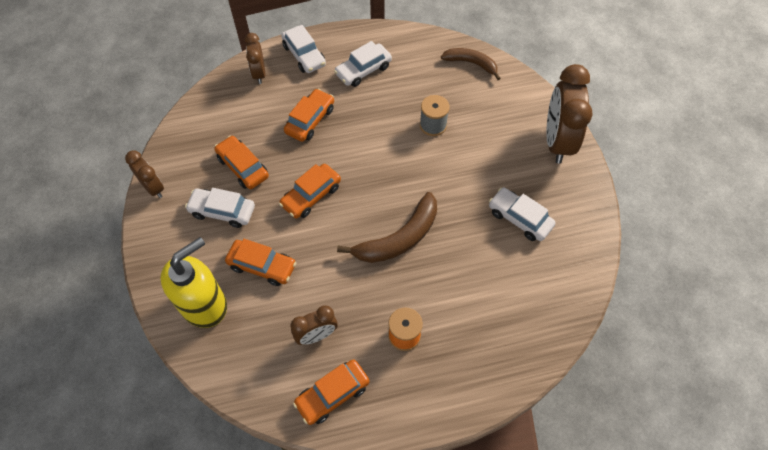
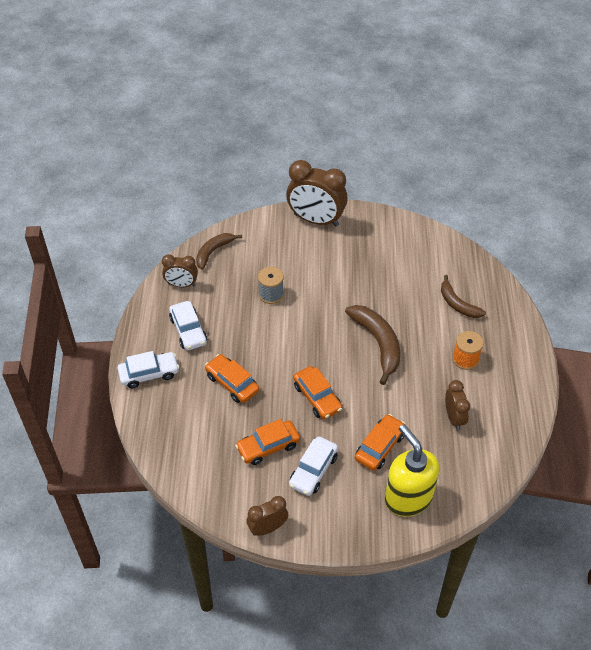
camera: 75 degrees left, 10 degrees down
(259, 73) = (157, 416): brown clock -> brown clock (181, 285)
(332, 394) = (506, 416): orange car -> none
(487, 313) = (457, 304): none -> brown banana
(519, 218) = (380, 262): white car -> none

